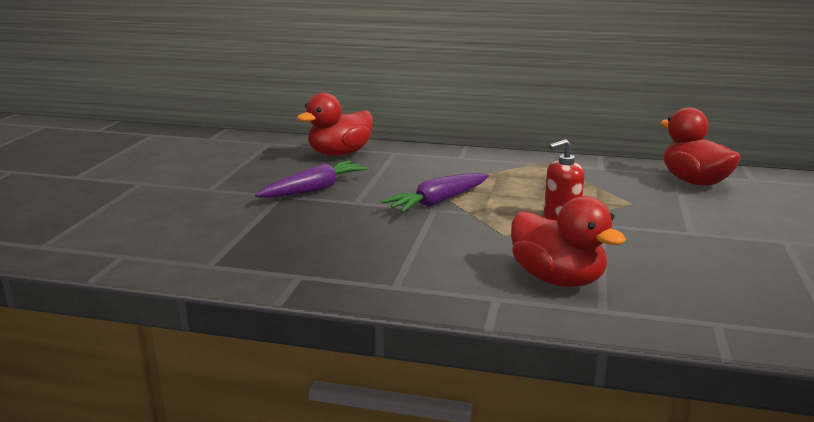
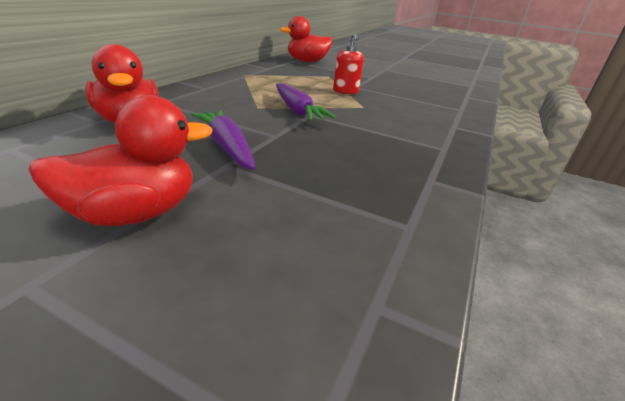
camera: 80 degrees left, 10 degrees up
(557, 279) = (428, 109): red duck -> red duck (135, 213)

